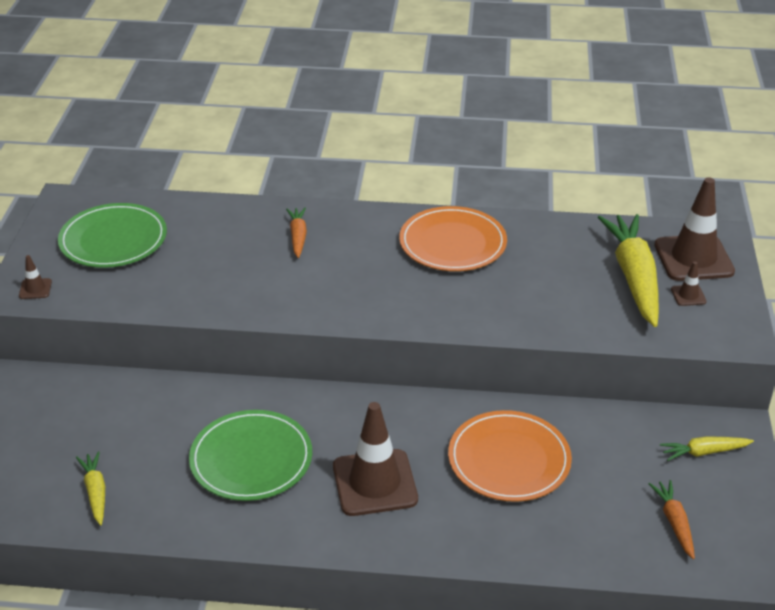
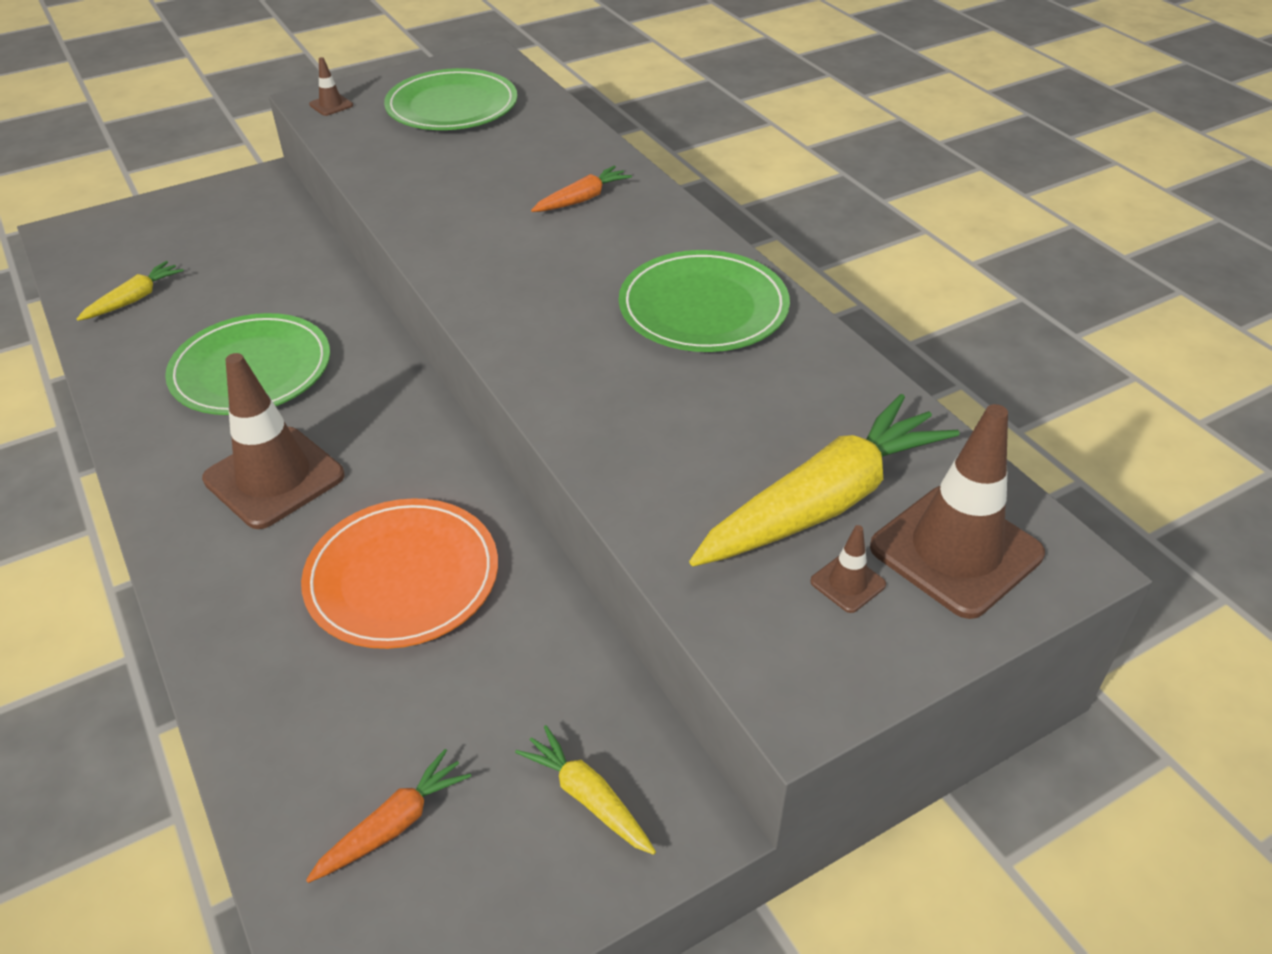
camera: 55 degrees right, 5 degrees up
(452, 243) = (703, 307): orange plate -> green plate

